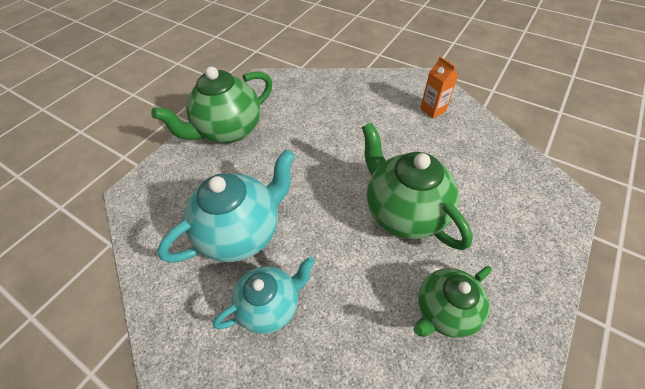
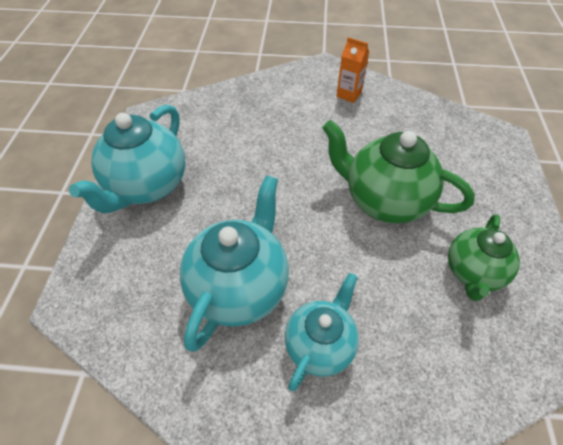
camera: 30 degrees left, 0 degrees up
(229, 130) = (147, 186): green teapot -> turquoise teapot

